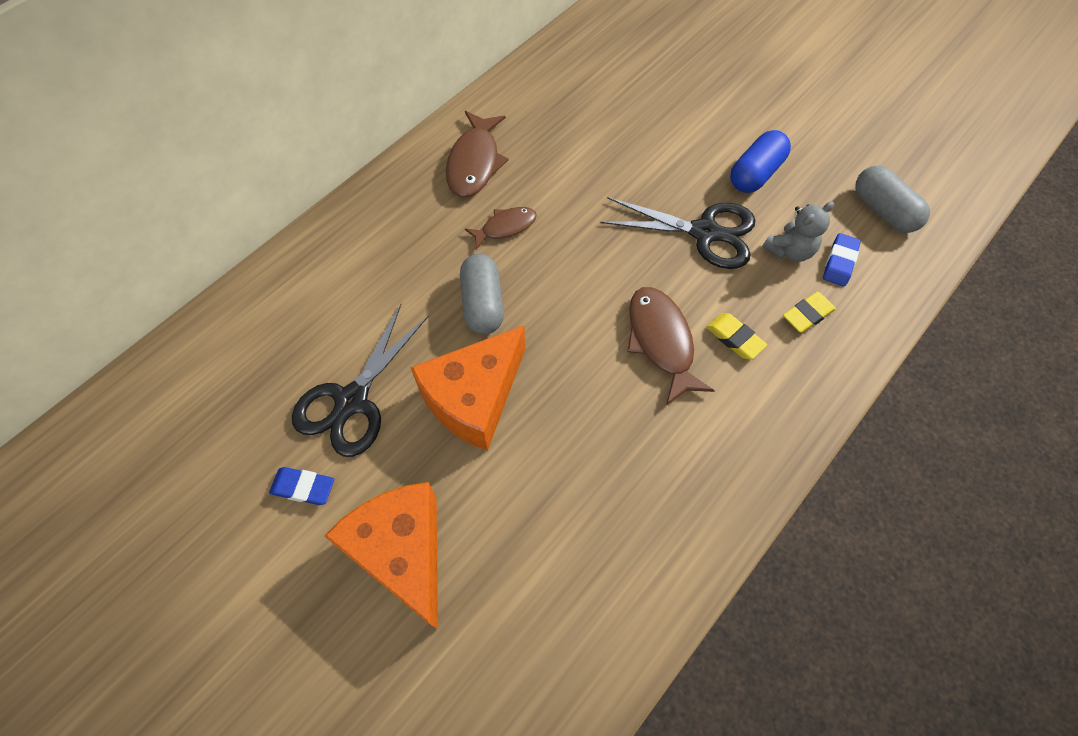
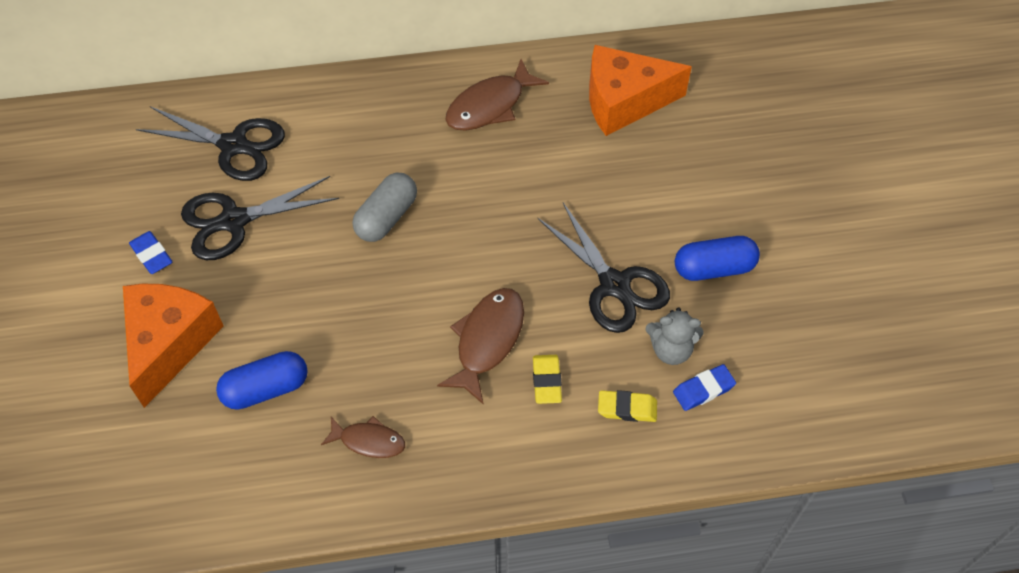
camera: 40 degrees right, 5 degrees down
(285, 337) = (233, 145): none -> black scissors
(474, 398) = (313, 280): orange cheese -> orange cheese (624, 102)
(505, 227) = (461, 172): brown fish -> brown fish (369, 441)
(529, 521) = (266, 389): none -> blue capsule
(883, 210) = (795, 378): grey capsule -> none

